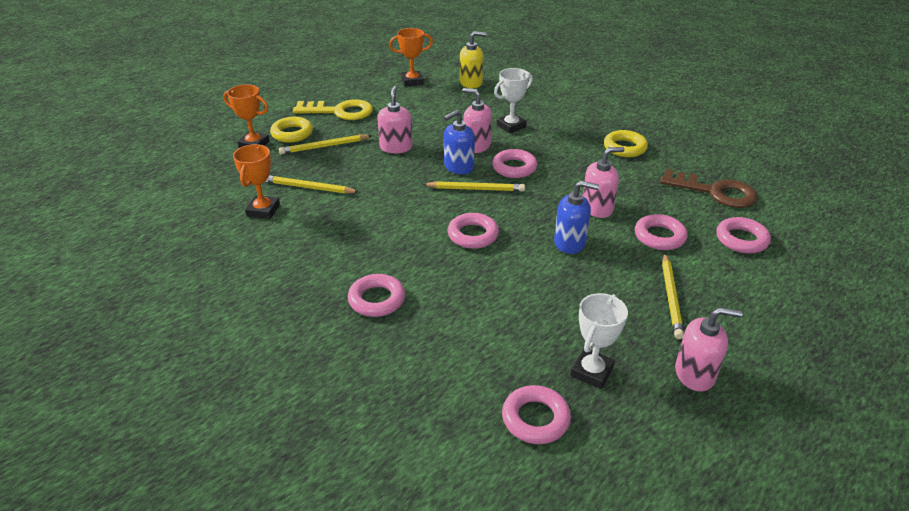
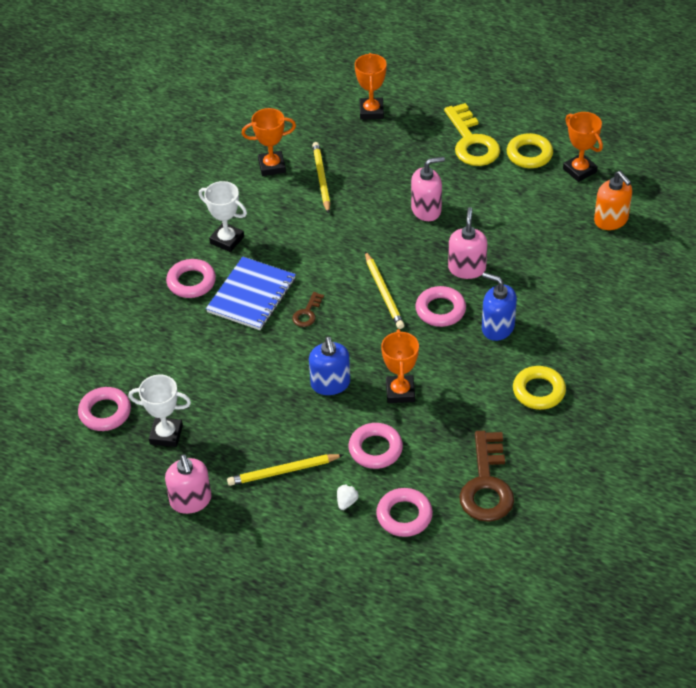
camera: 70 degrees right, 10 degrees up
(292, 133) = (406, 127): yellow ring -> yellow ring (529, 154)
(324, 146) = (397, 159): yellow pencil -> none
(426, 263) = (251, 295): none -> blue notebook
(458, 167) = (417, 268): blue soap dispenser -> blue soap dispenser (497, 327)
(471, 83) = (611, 220): yellow soap dispenser -> orange soap dispenser
(473, 235) = (307, 313): pink ring -> brown key
(511, 126) = (527, 284): white trophy -> white trophy (227, 240)
(597, 208) = (400, 392): pink soap dispenser -> orange trophy
(719, 267) = (347, 502): none -> white strawberry

